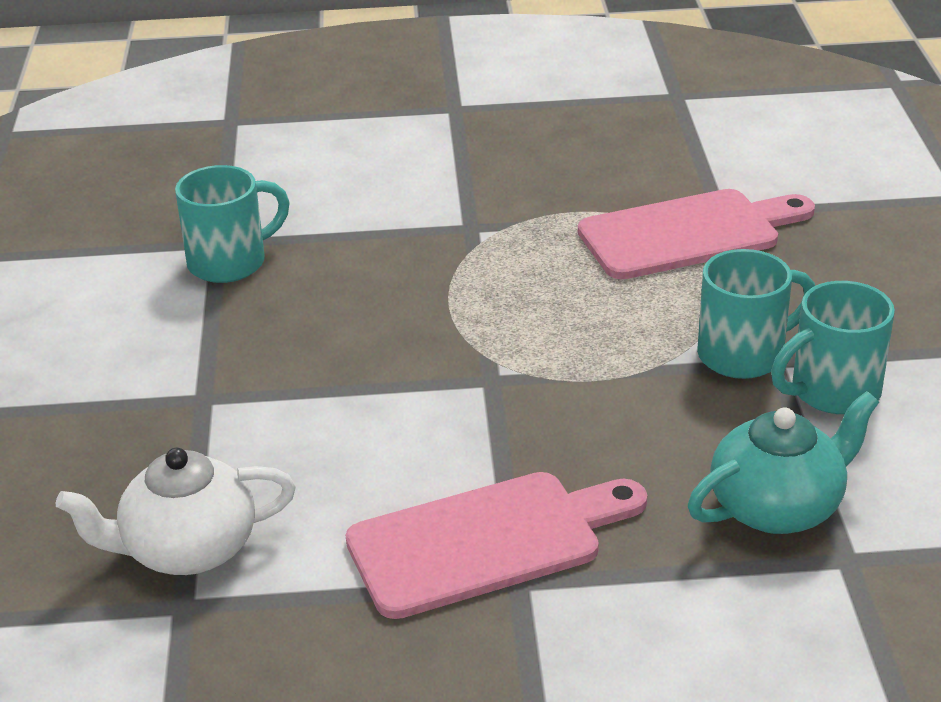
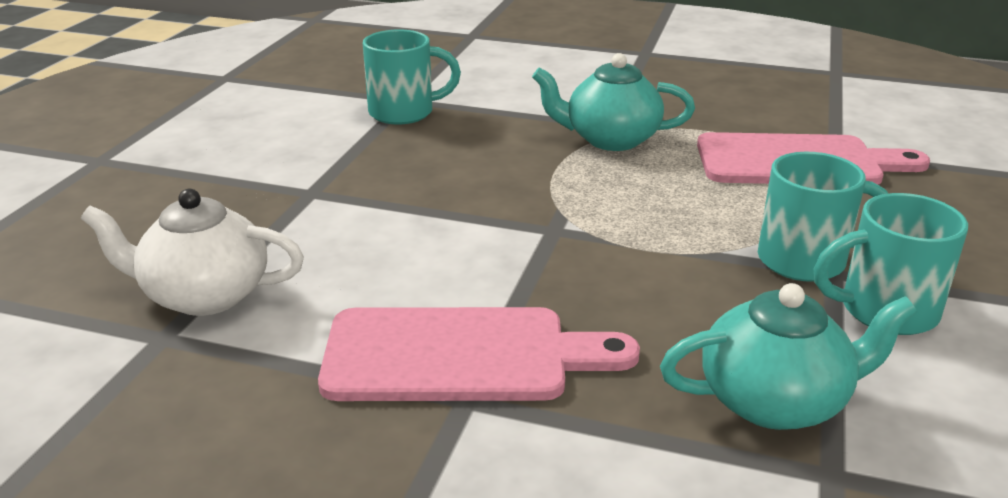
camera: 20 degrees right, 5 degrees down
(485, 248) = (610, 139): none -> turquoise teapot

